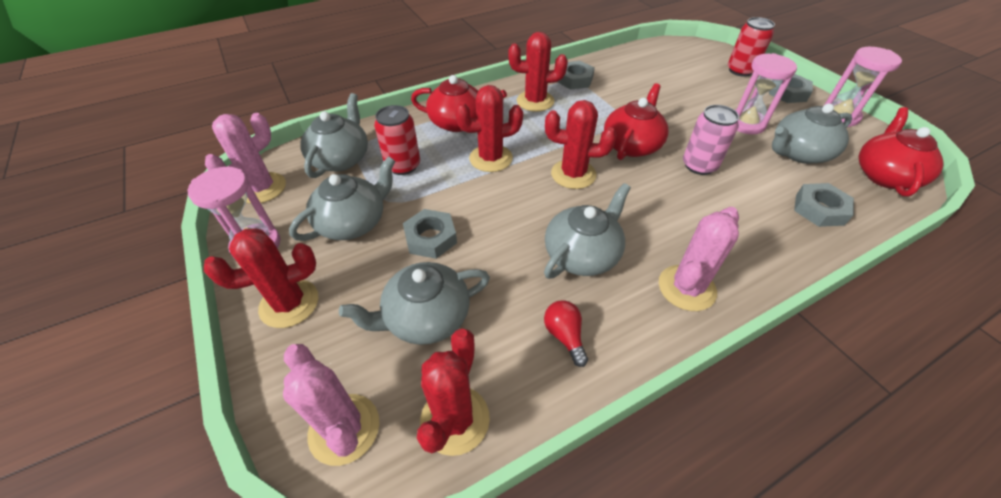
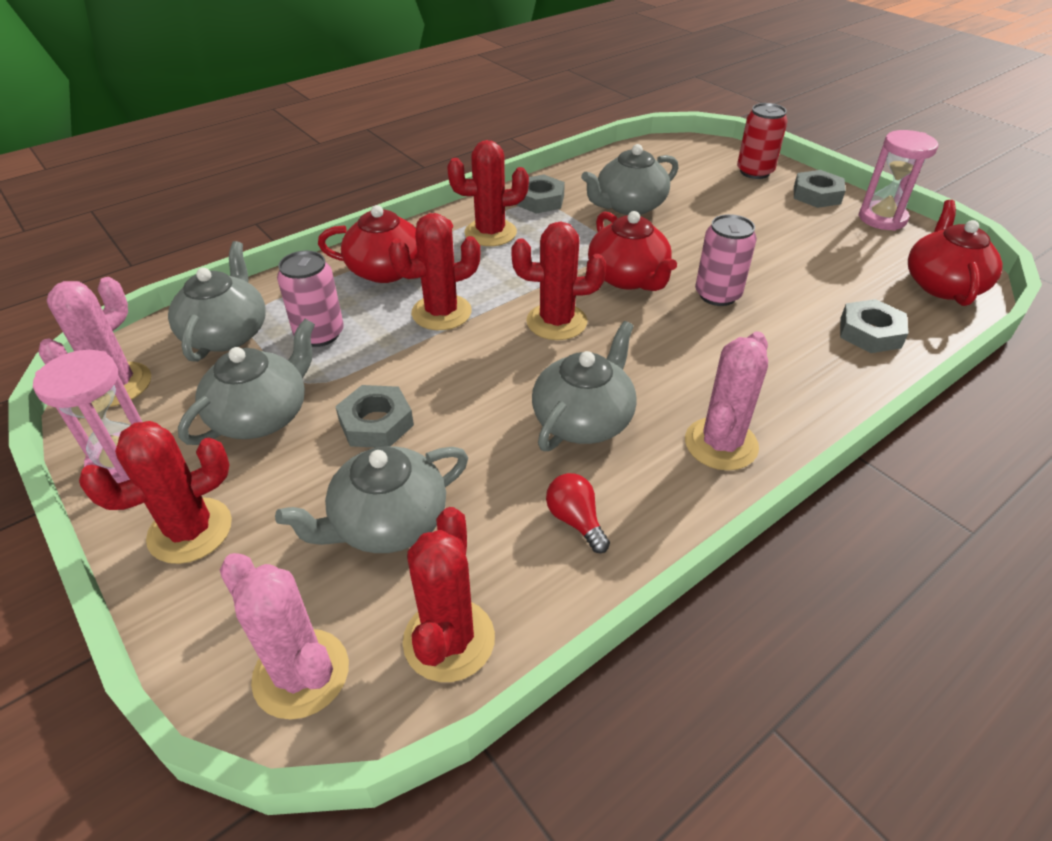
camera: 10 degrees left, 5 degrees down
(403, 166) = (319, 334): red can -> pink can
(632, 145) = (628, 278): red teapot -> red teapot turned 135 degrees clockwise
(746, 124) = (769, 238): pink hourglass -> none
(798, 153) = (838, 268): grey teapot -> grey teapot (629, 206)

